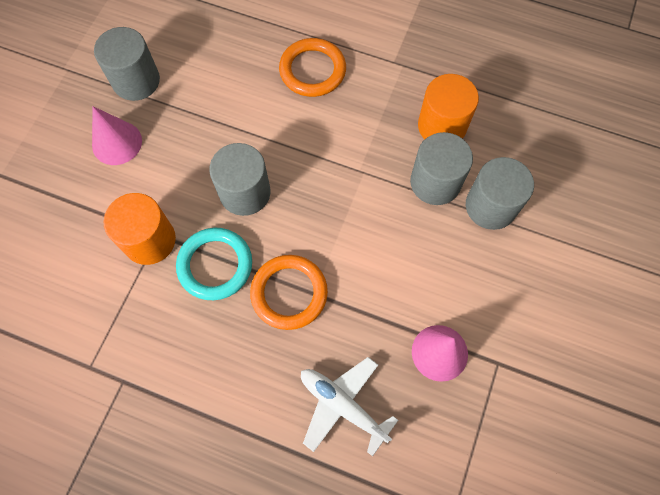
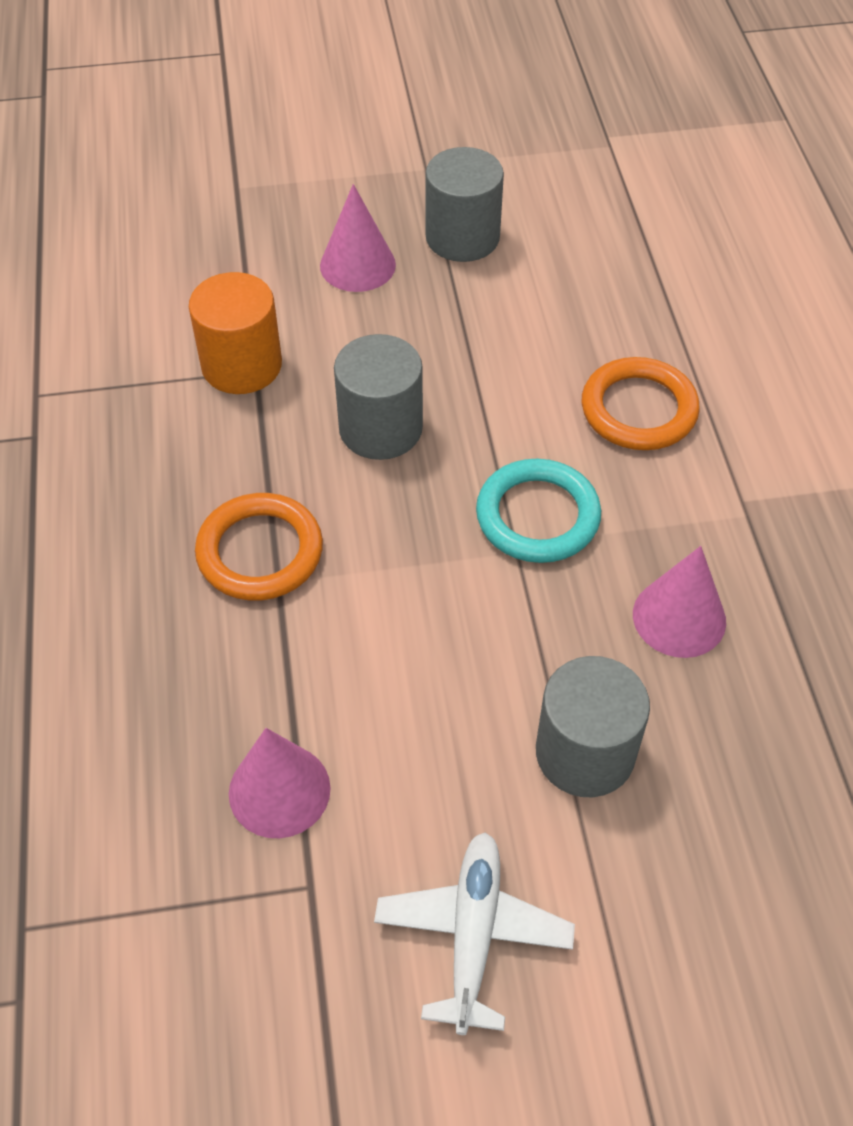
camera: 60 degrees right, 15 degrees down
(215, 265) = (250, 449): turquoise ring -> turquoise ring (537, 516)
(342, 405) = (126, 697): white plane -> white plane (473, 933)
(435, 182) = (569, 653): grey cylinder -> none
(442, 126) = (679, 617): orange cylinder -> pink cone

